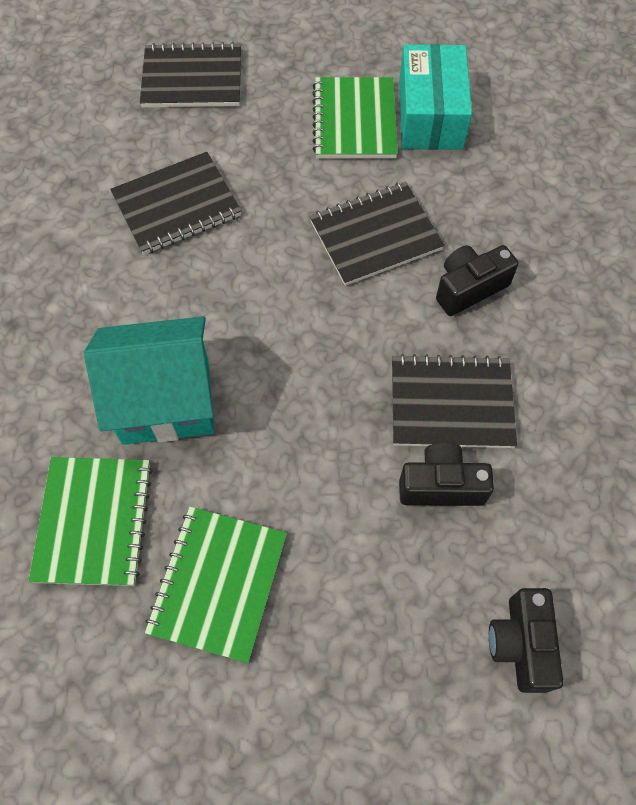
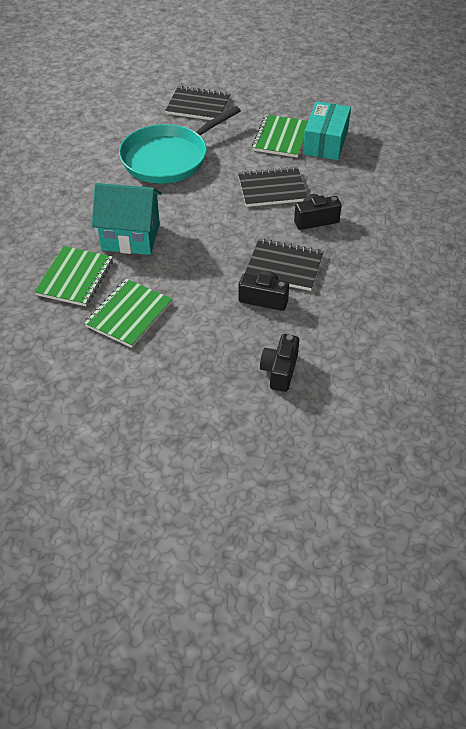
camera: 15 degrees right, 15 degrees down
(177, 206) = (168, 158): black notebook -> turquoise pan

